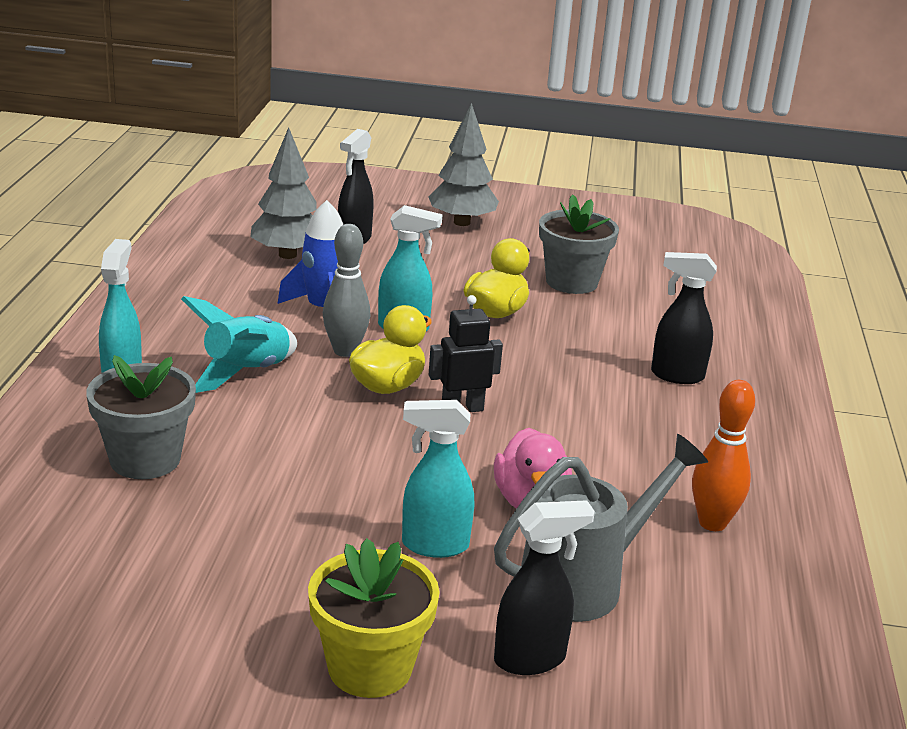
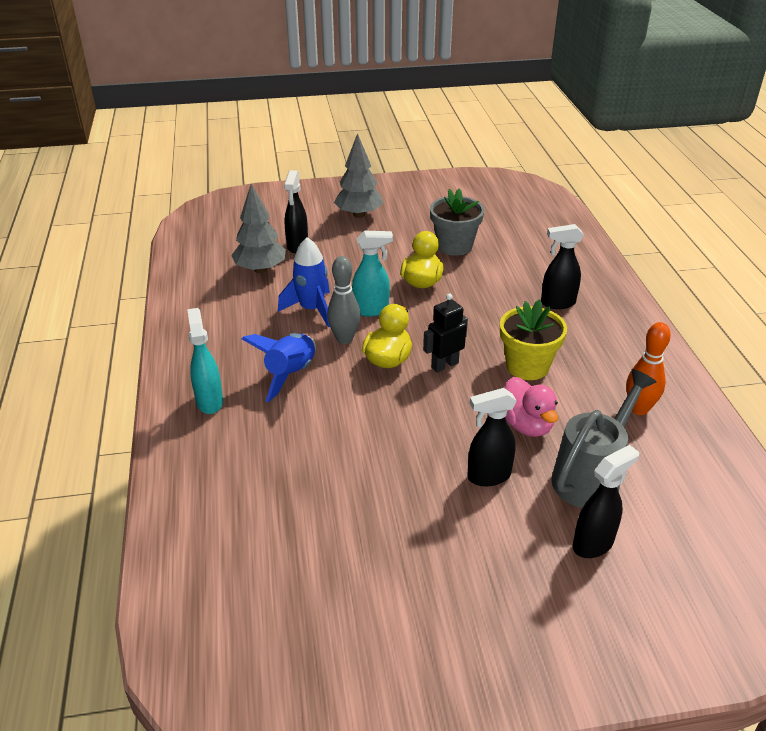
camera: 15 degrees left, 10 degrees up
(145, 459) = (265, 464): grey flower pot -> none
(246, 373) = (290, 374): turquoise rocket -> blue rocket
(370, 668) = (503, 582): yellow flower pot -> yellow flower pot (527, 366)
(434, 545) = (488, 476): turquoise spray bottle -> black spray bottle

